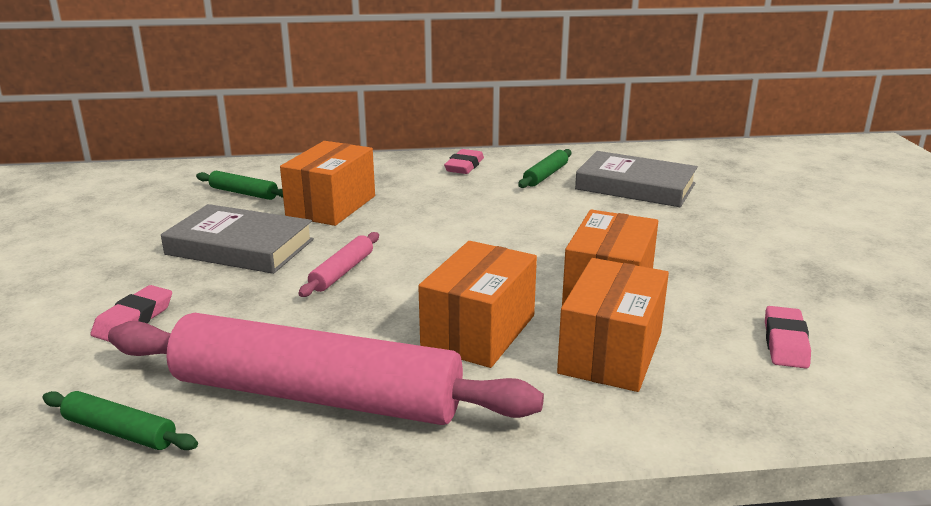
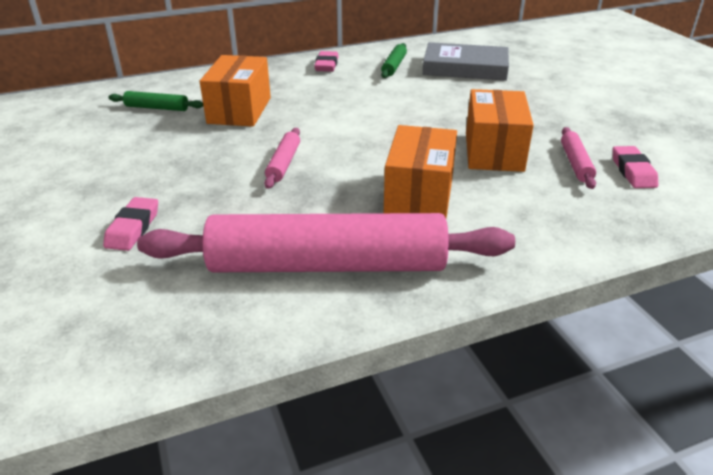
camera: 15 degrees left, 10 degrees up
(120, 431) = (185, 322): green rolling pin -> none
(240, 247) = (184, 154): grey book -> none
(610, 353) = (522, 197): orange box -> none
(710, 321) = (575, 163): none -> pink rolling pin

